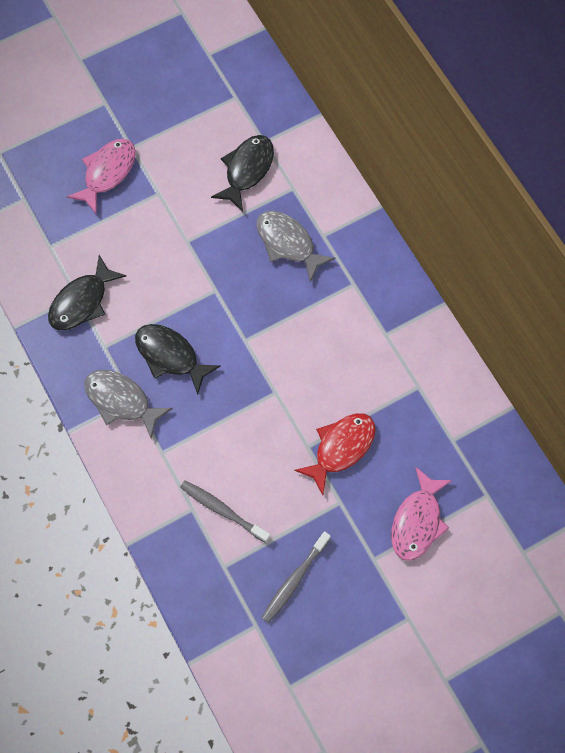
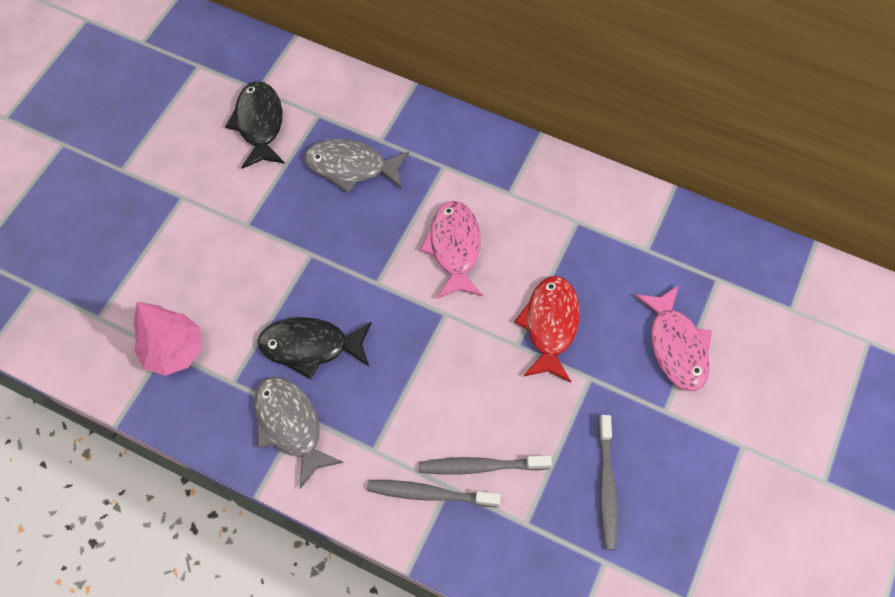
camera: 35 degrees left, 5 degrees down
(82, 301) = (174, 351): black fish -> pink tree
(107, 173) = (112, 208): pink fish -> pink fish (454, 248)
(121, 401) = (291, 425): grey fish -> grey fish turned 60 degrees clockwise
(177, 505) = (429, 494): none -> grey toothbrush

